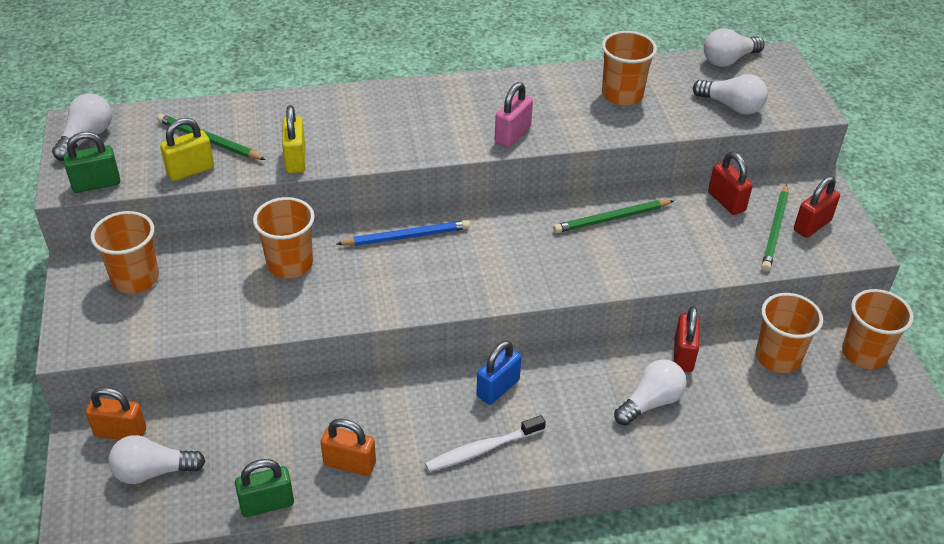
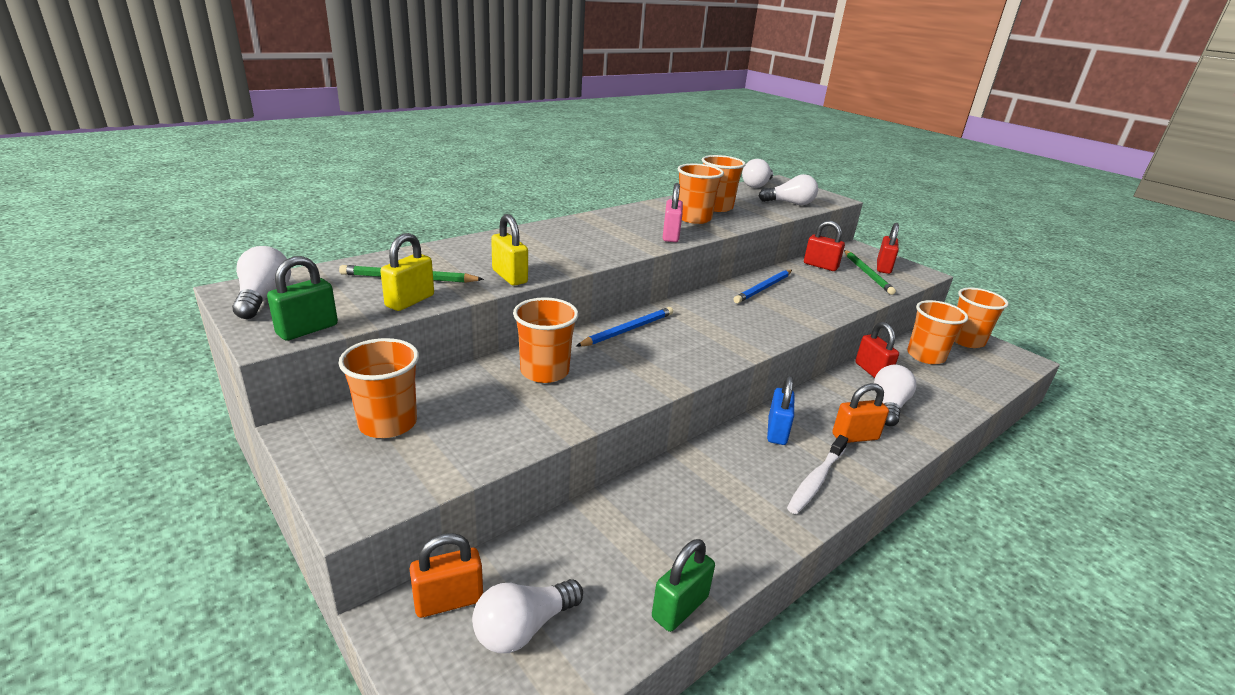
camera: 30 degrees left, 15 degrees down
(349, 464) = (721, 535): orange padlock -> orange padlock (855, 437)
(571, 110) = (694, 218): none -> orange cup
(611, 219) = (763, 288): green pencil -> blue pencil

